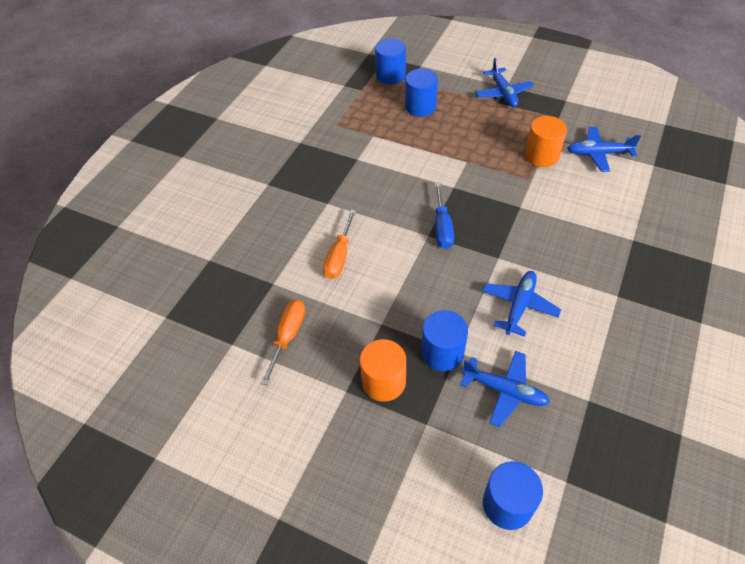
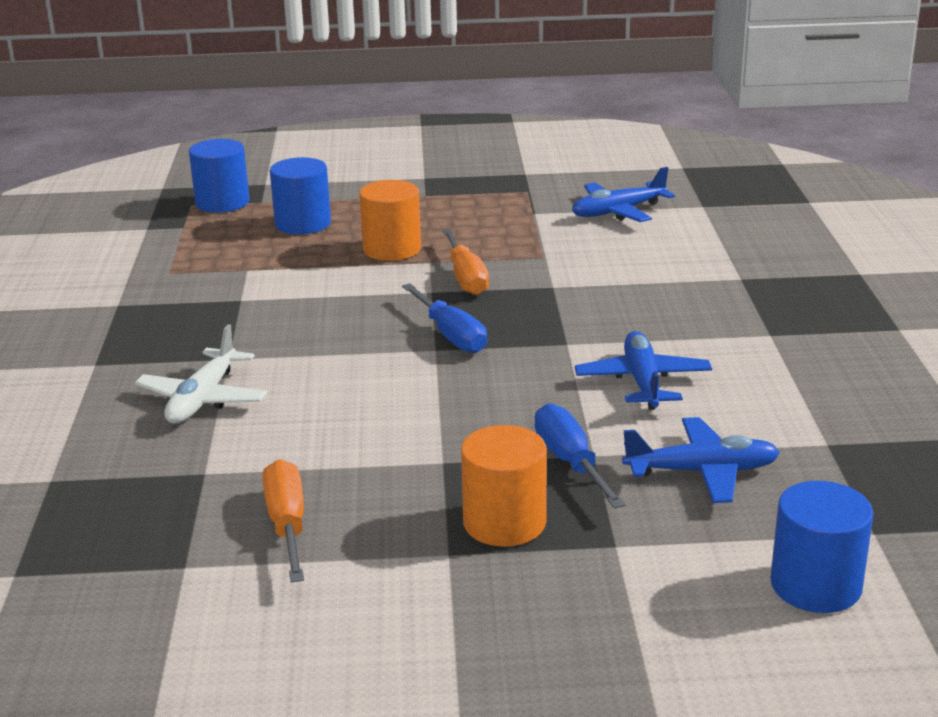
camera: 30 degrees left, 25 degrees down
(300, 229) = (203, 399): none -> white plane
(339, 256) = (302, 409): orange screwdriver -> orange screwdriver (466, 277)
(442, 352) = (570, 462): blue cylinder -> blue screwdriver
(503, 93) = (425, 185): blue plane -> none
(541, 155) = (539, 231): orange cylinder -> orange cylinder (392, 249)

